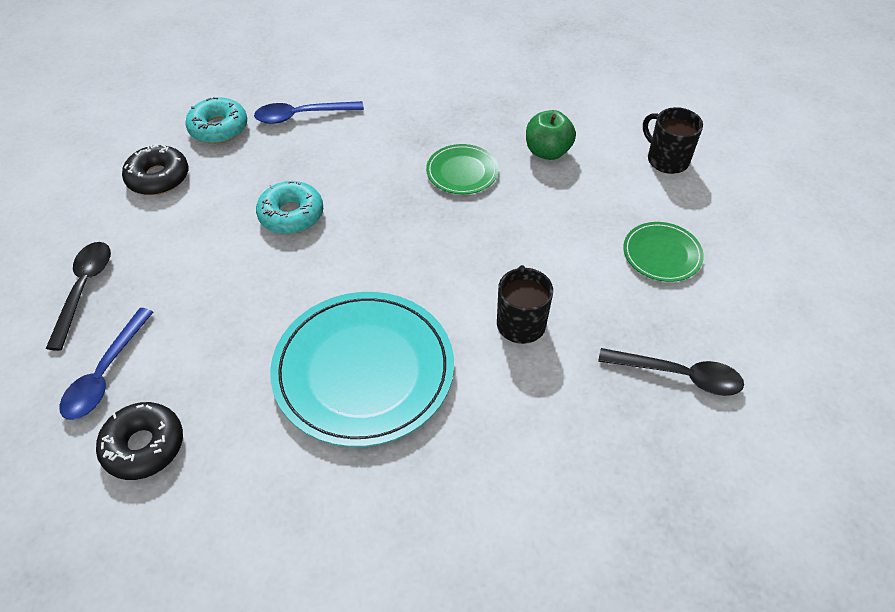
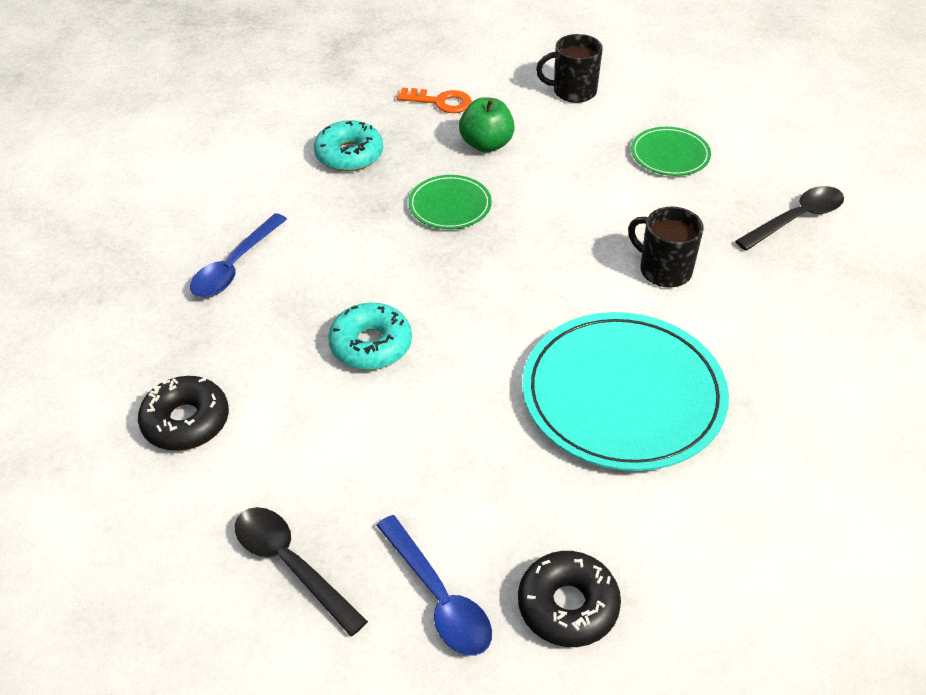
camera: 50 degrees left, 5 degrees down
(218, 128) = (169, 336): turquoise donut -> turquoise donut (349, 155)
(564, 104) = (440, 102): none -> orange key

